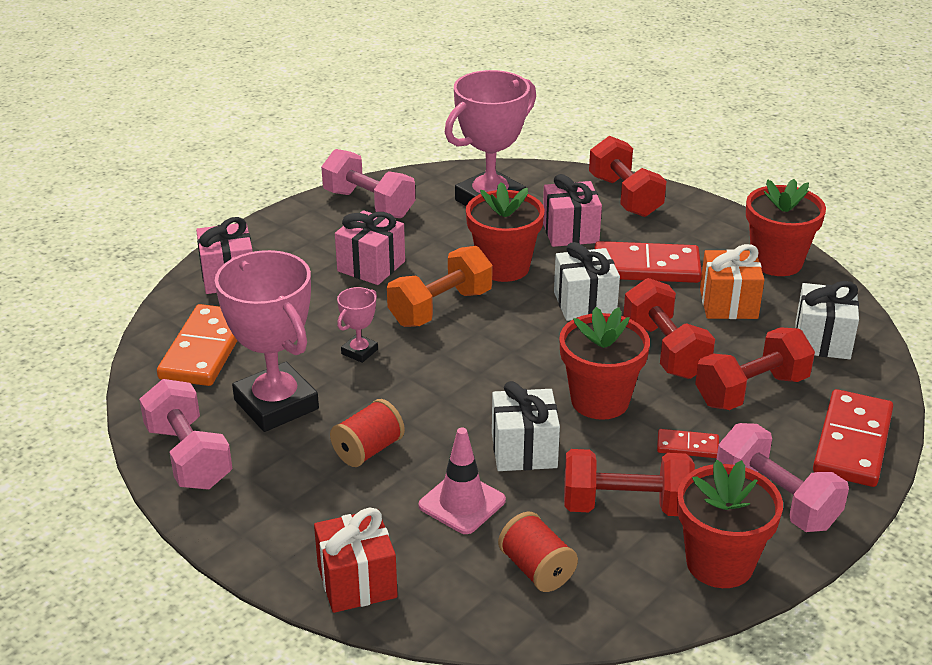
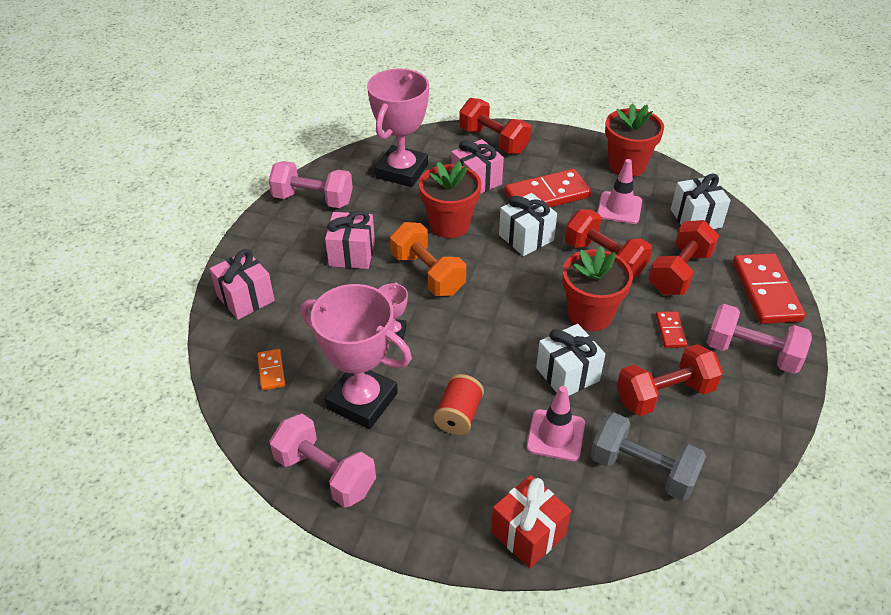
camera: 25 degrees left, 10 degrees up
(204, 349) = (271, 371): orange domino -> orange domino, size x0.49
(440, 308) = (428, 274): orange dumbbell -> orange dumbbell turned 60 degrees counterclockwise
(536, 569) = (642, 470): red spool -> grey dumbbell
(687, 446) = (670, 331): red domino -> red domino turned 75 degrees counterclockwise
(719, 563) = (752, 417): red flower pot -> none
(728, 304) = (619, 208): orange gift -> pink traffic cone

